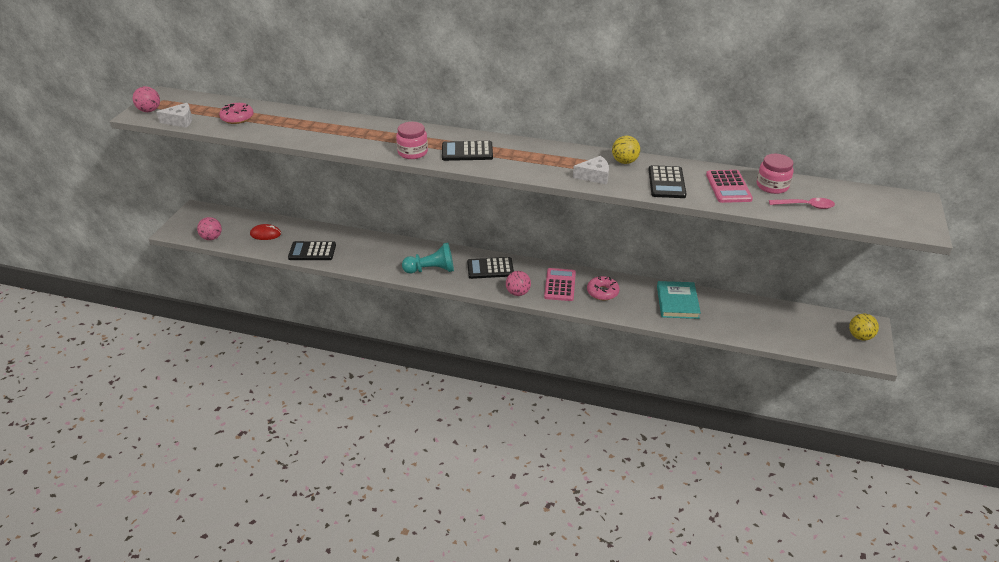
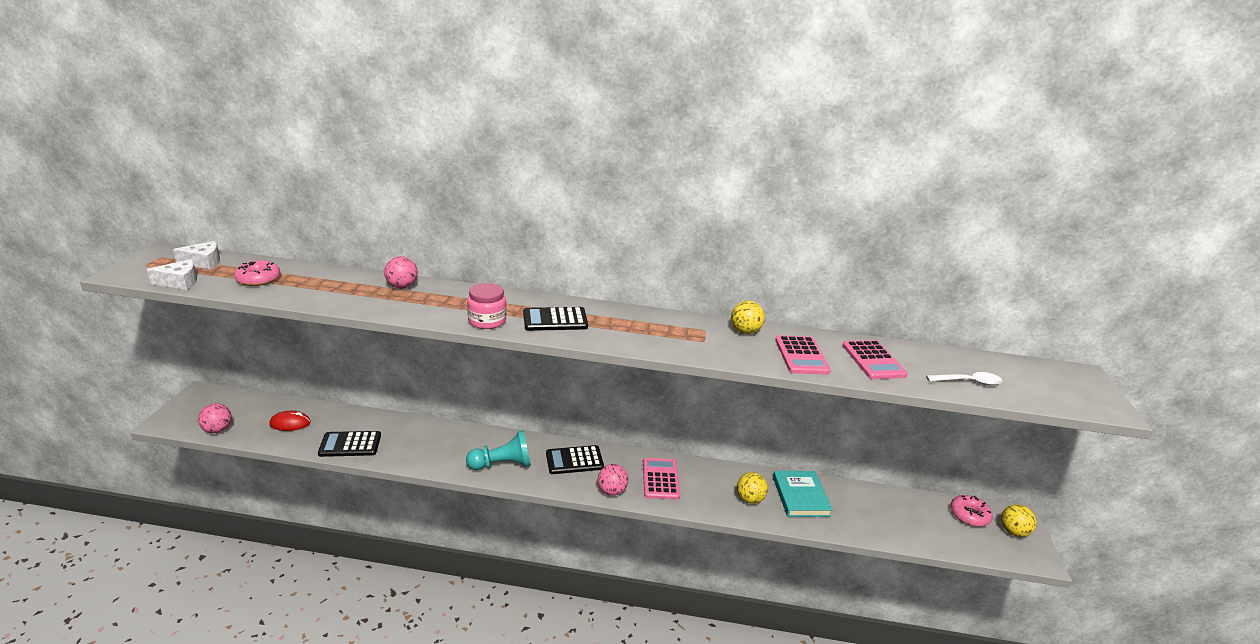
camera: 10 degrees left, 10 degrees down
(149, 110) = (139, 269): pink ball -> pink ball (402, 286)
(594, 176) = (715, 348): white cheese -> white cheese (204, 262)
(602, 292) = (712, 486): pink donut -> pink donut (969, 515)
(632, 303) = (749, 499): none -> yellow ball
(666, 182) = (801, 356): black calculator -> pink calculator
(772, 186) = (921, 359): pink jar -> none
(805, 206) = (968, 382): pink spoon -> white spoon

